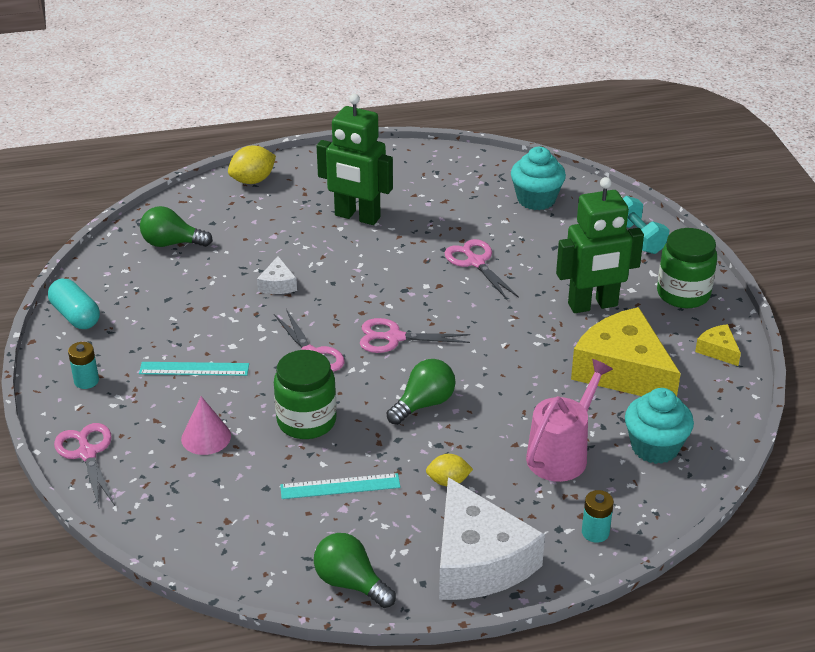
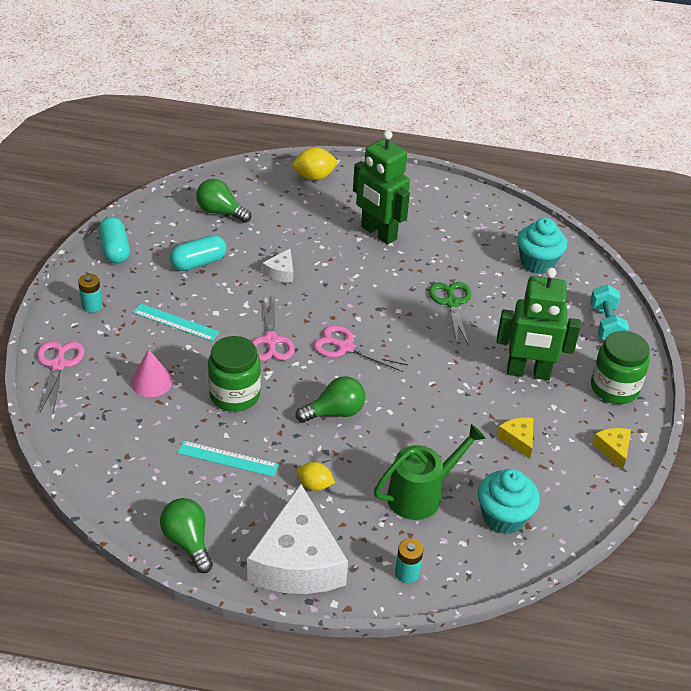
camera: 20 degrees right, 5 degrees up
(180, 301) = (198, 263): none -> turquoise capsule
(475, 262) = (452, 303): pink scissors -> green scissors
(561, 454) = (420, 495): pink watering can -> green watering can
(623, 370) = (518, 439): yellow cheese -> yellow cheese, size x0.43

